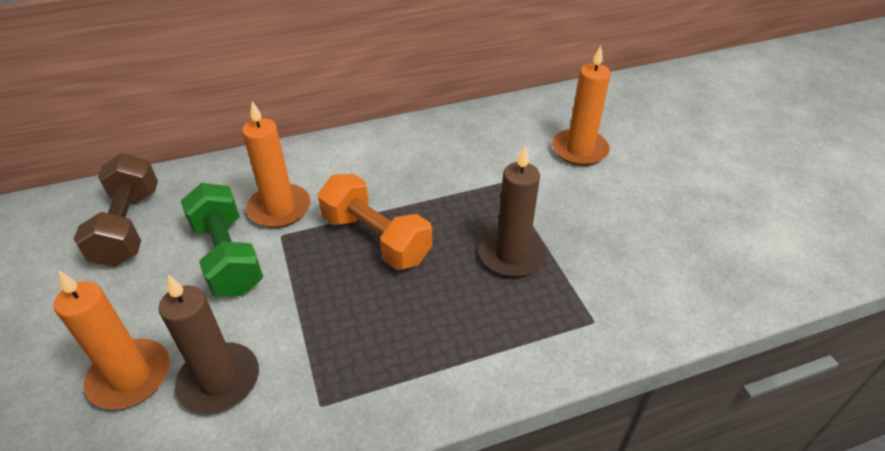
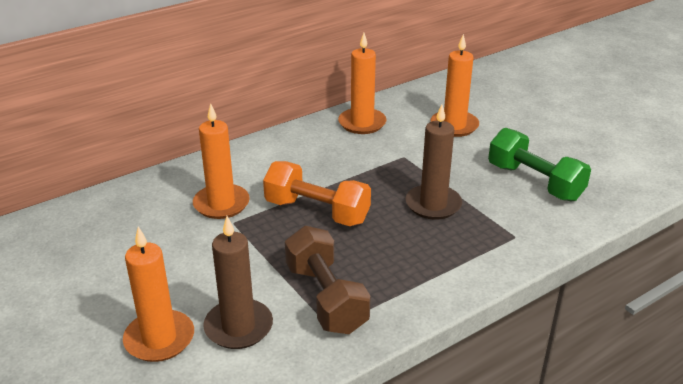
camera: 15 degrees left, 10 degrees down
(128, 227) = (89, 238): brown dumbbell -> brown dumbbell (326, 298)
(227, 256) = (195, 244): green dumbbell -> green dumbbell (534, 182)
(476, 130) = (362, 123): none -> orange candle

